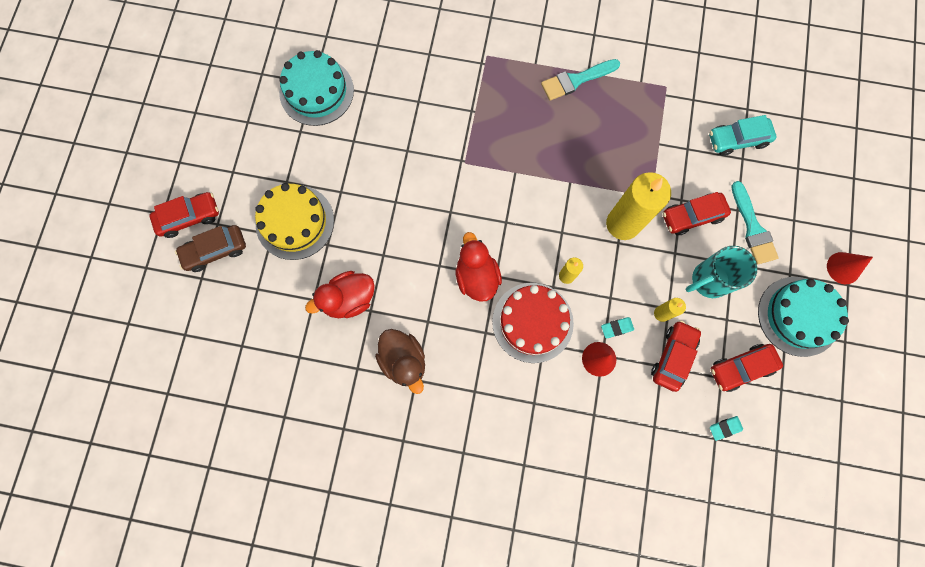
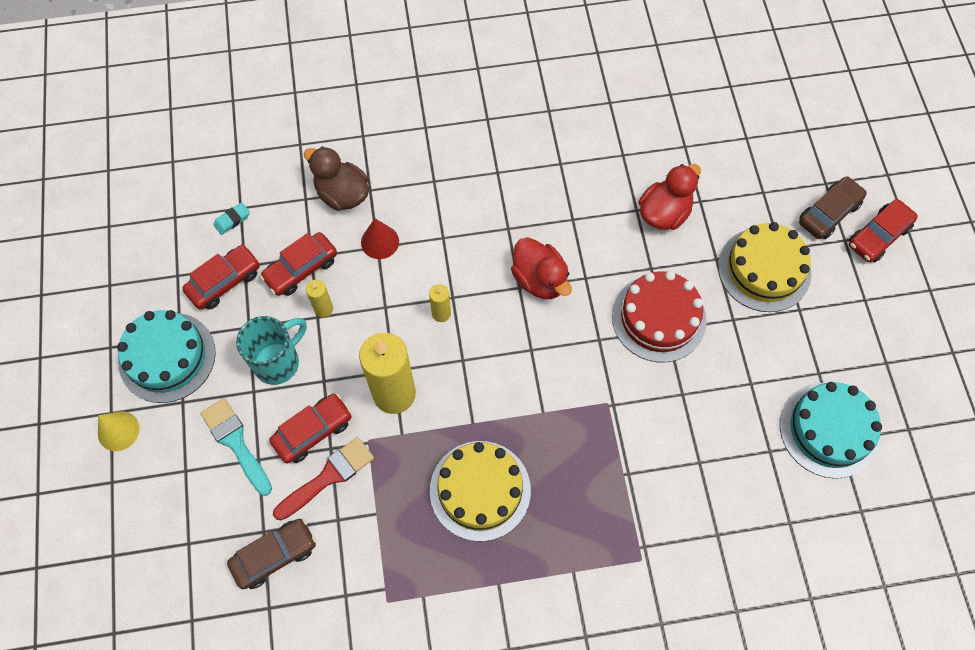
camera: 160 degrees right, 10 degrees down
(404, 361) = (580, 176): brown duck -> brown duck (342, 194)
(532, 322) = (462, 254): red cake -> red cake (658, 318)
(576, 80) = (510, 566): turquoise brush -> none
(580, 134) = (480, 490): none -> yellow cake
(616, 328) = (369, 278): turquoise eraser -> none
(673, 357) = (301, 269): red car -> red car turned 45 degrees clockwise
(687, 180) = (328, 476): none -> red brush
(737, 140) = (274, 555): turquoise car -> brown car
(843, 268) = (118, 431): red cone -> yellow cone

